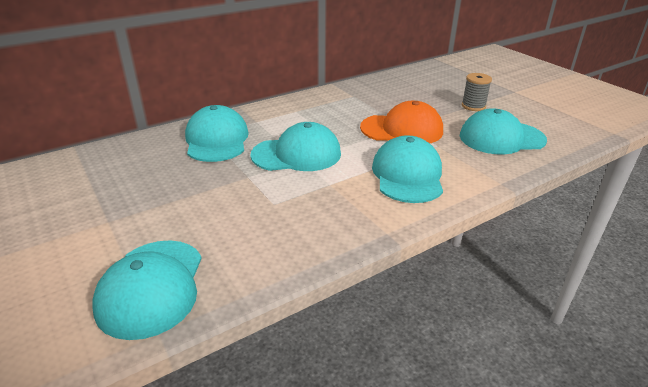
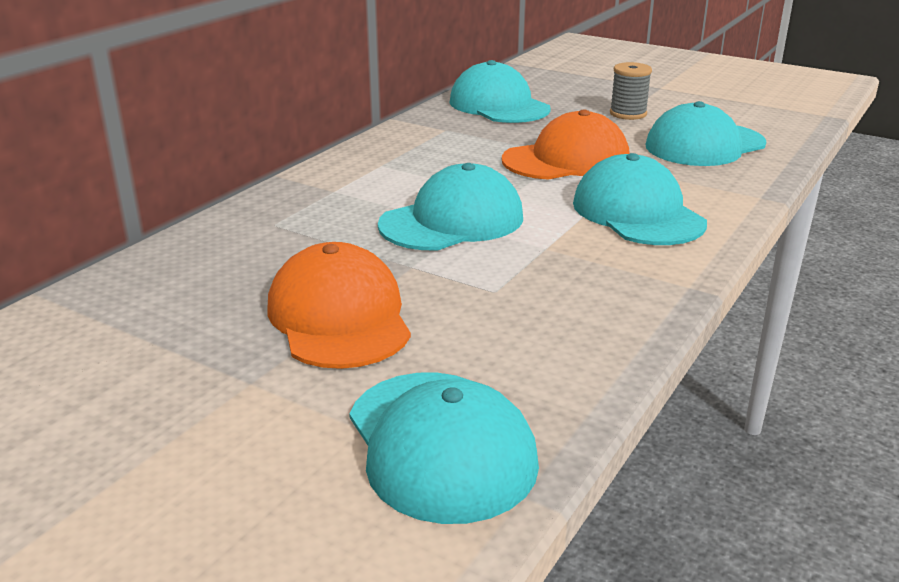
camera: 25 degrees left, 5 degrees down
(183, 197) = (339, 317): none -> orange cap
(217, 140) = (298, 228): turquoise cap -> turquoise cap (499, 105)

